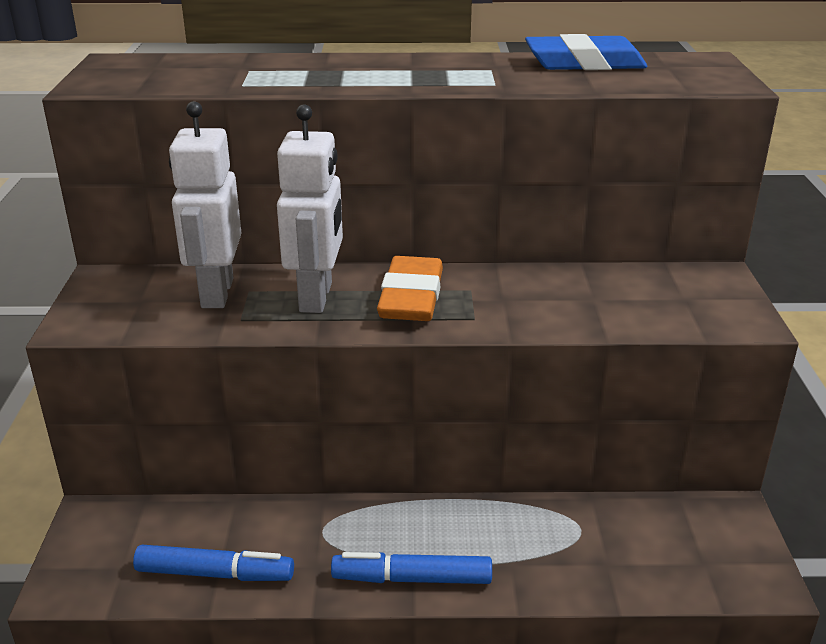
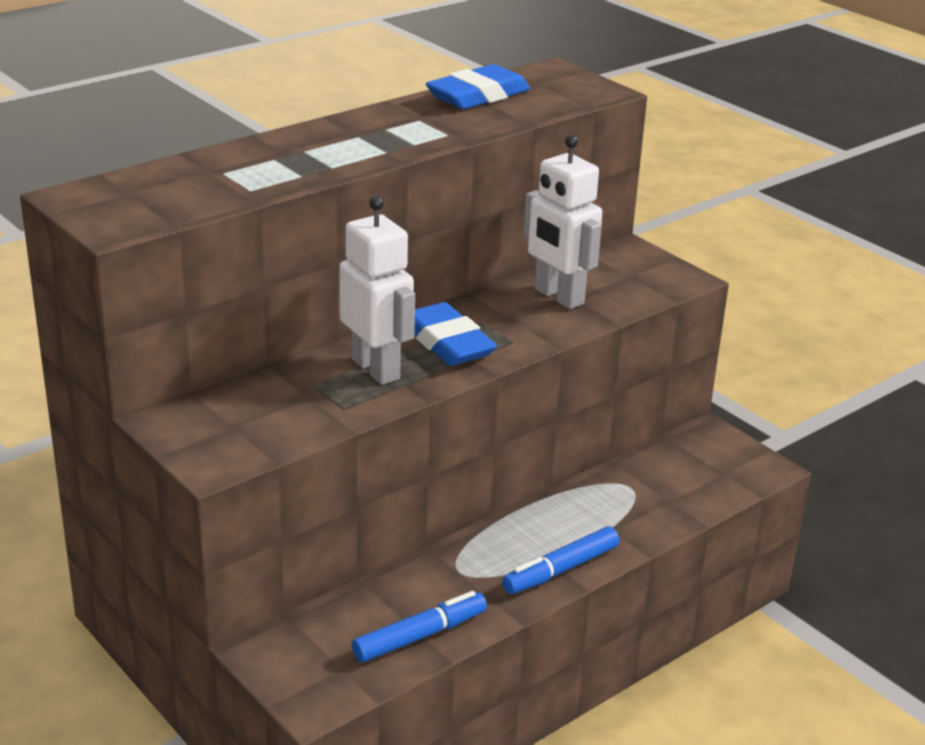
camera: 40 degrees left, 0 degrees up
(216, 293) = (289, 396): white robot -> white robot (558, 297)
(411, 297) = (447, 342): orange eraser -> blue eraser

